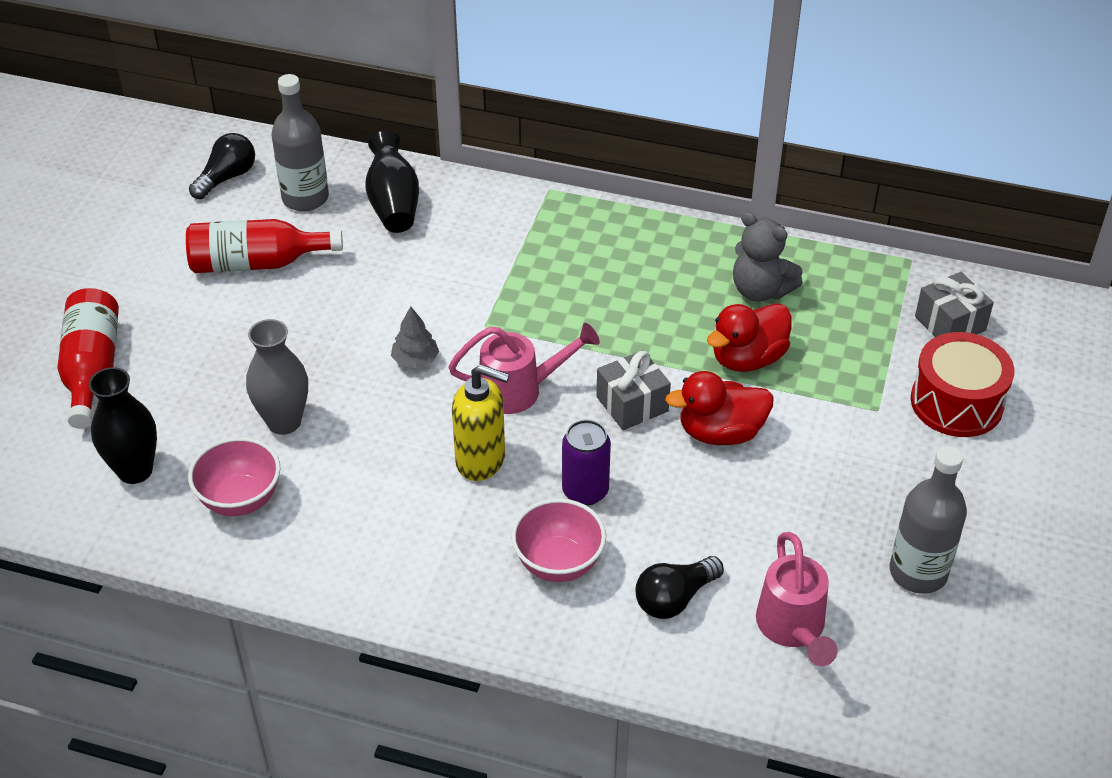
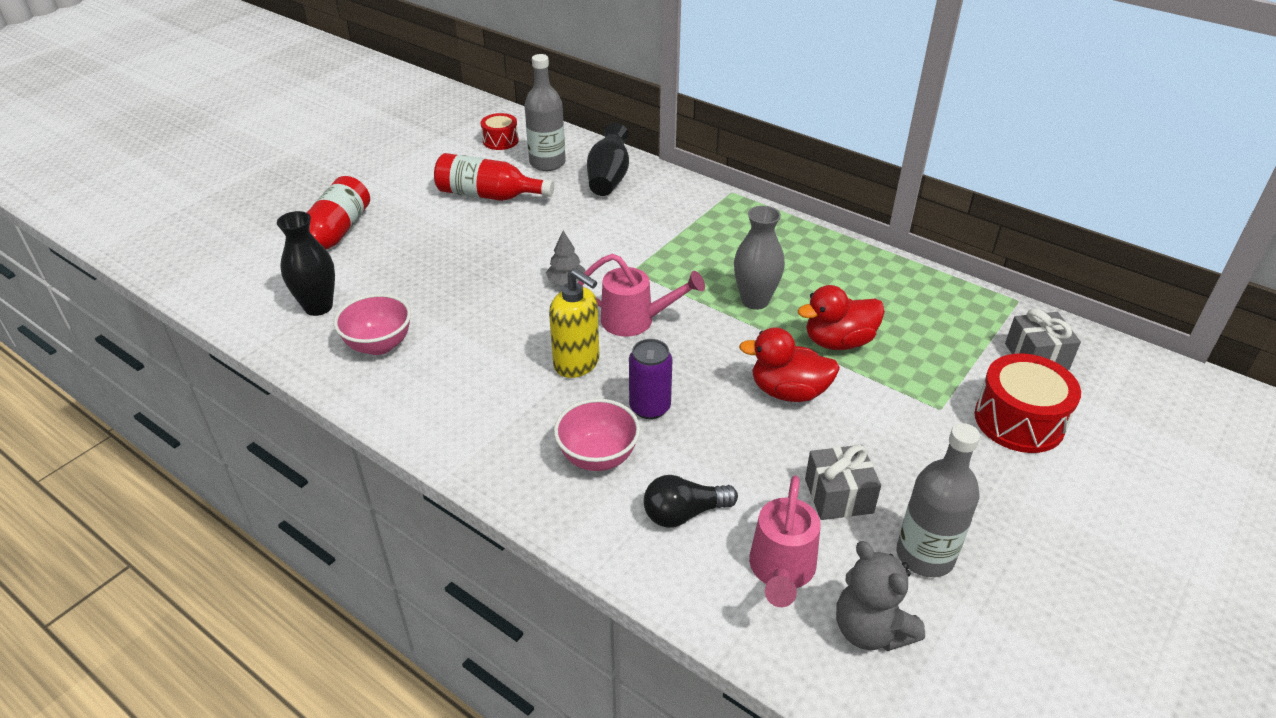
camera: 20 degrees right, 5 degrees down
(227, 178) = (500, 141): black light bulb -> red drum
(284, 422) = (444, 300): grey vase -> grey vase (755, 301)
(632, 404) = (722, 352): grey gift -> grey gift (838, 496)
(760, 290) = (872, 295): grey teddy bear -> grey teddy bear (870, 630)

